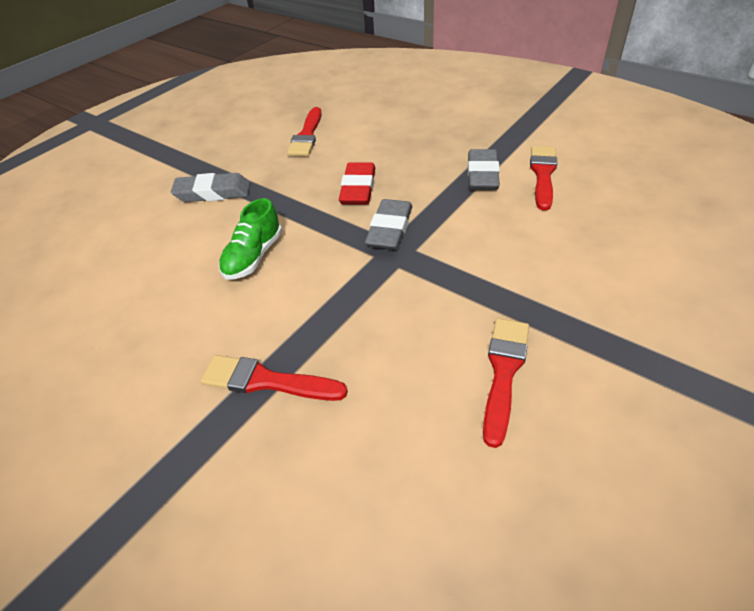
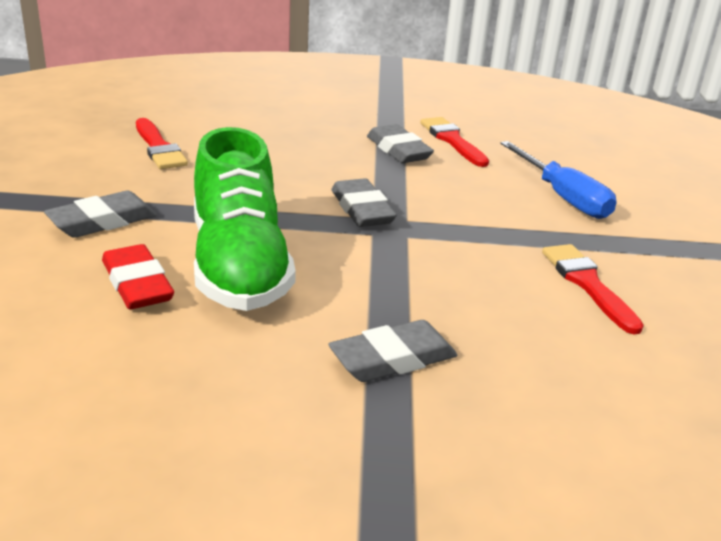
camera: 40 degrees left, 15 degrees down
(253, 256) = (239, 266): green shoe -> green shoe, size x1.93
(266, 381) = (392, 359): red brush -> grey eraser
(358, 188) = (284, 184): red eraser -> red eraser (137, 284)
(586, 265) = (563, 197): none -> blue screwdriver

